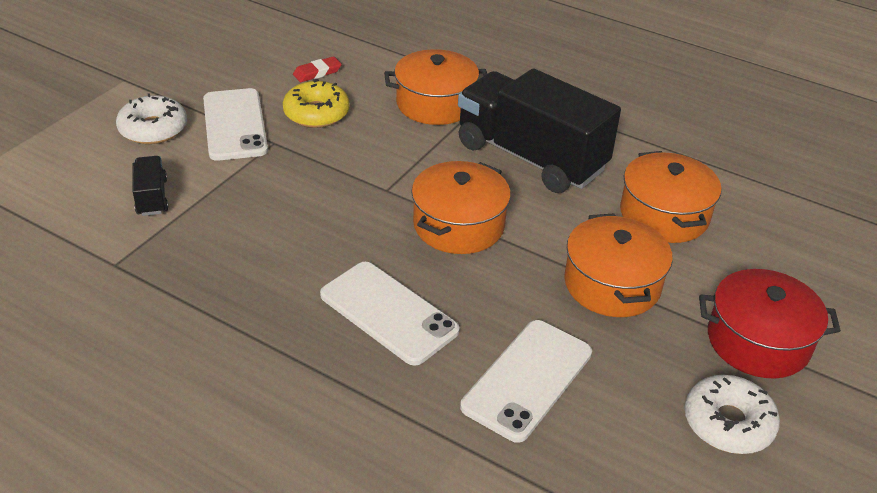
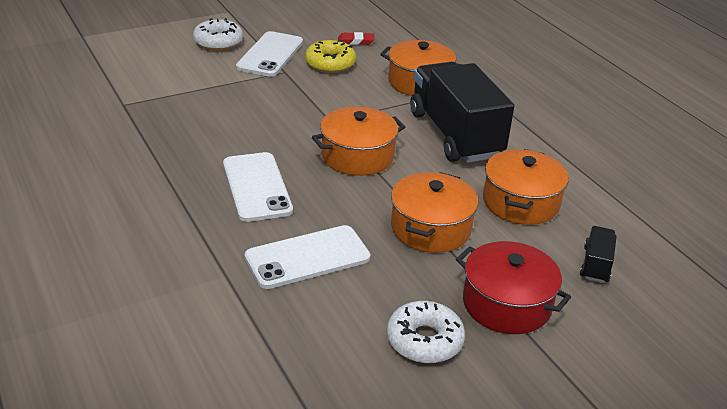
camera: 30 degrees right, 5 degrees down
(152, 197) = (179, 77): black truck -> black truck (596, 265)

